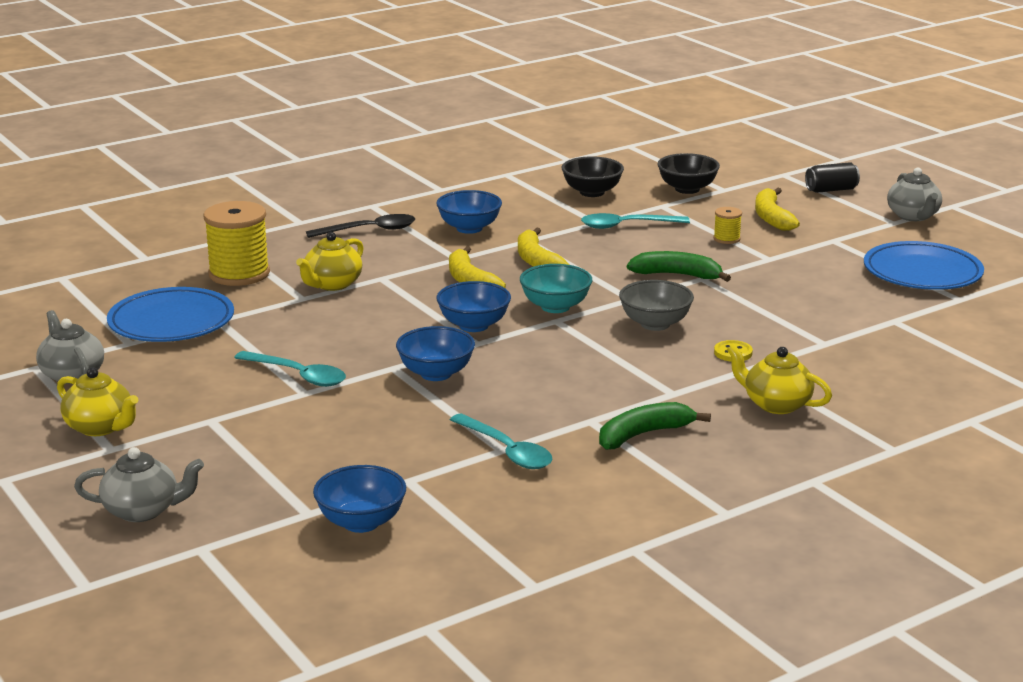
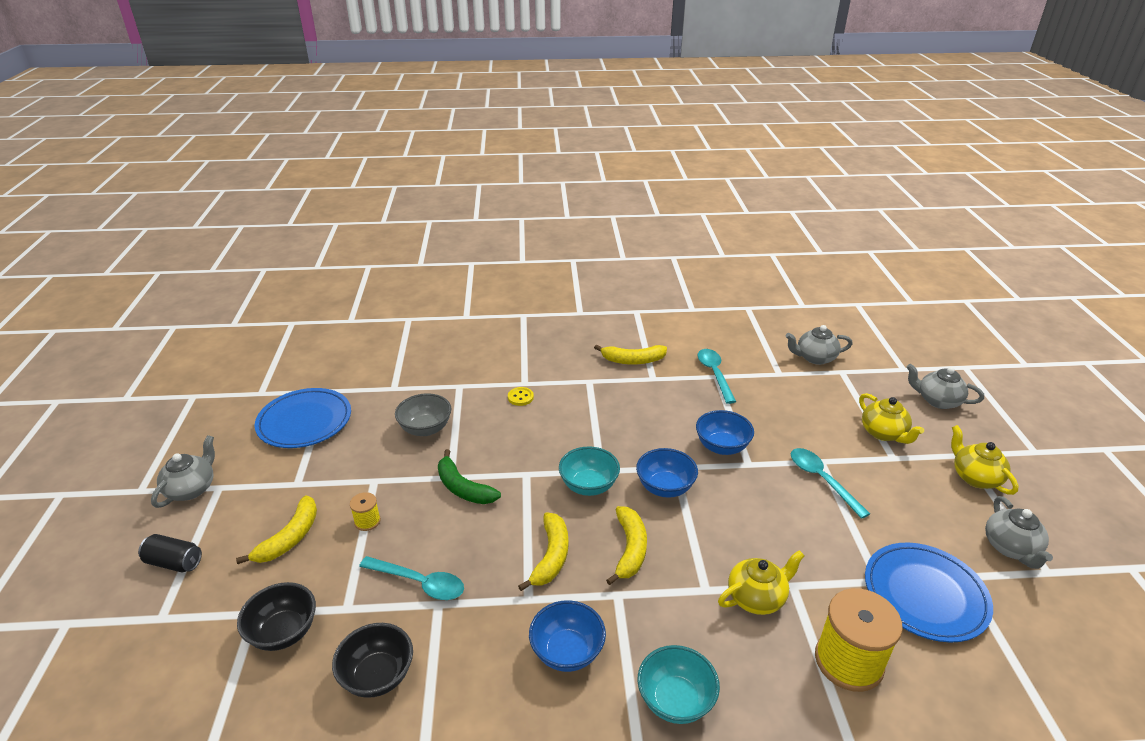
camera: 150 degrees left, 10 degrees up
(361, 522) = (814, 358): blue bowl -> grey teapot
(369, 230) = (675, 700): black spoon -> turquoise bowl
(644, 434) = (632, 360): green banana -> yellow banana
(655, 324) = (538, 440): grey bowl -> grey bowl (425, 429)
(775, 404) = (543, 355): yellow teapot -> yellow teapot (884, 433)

